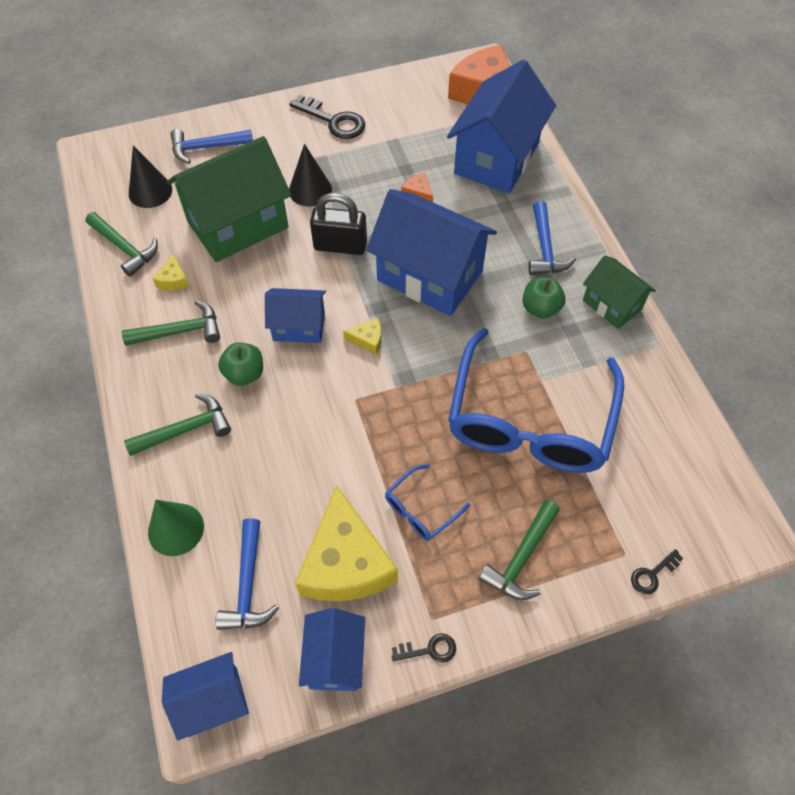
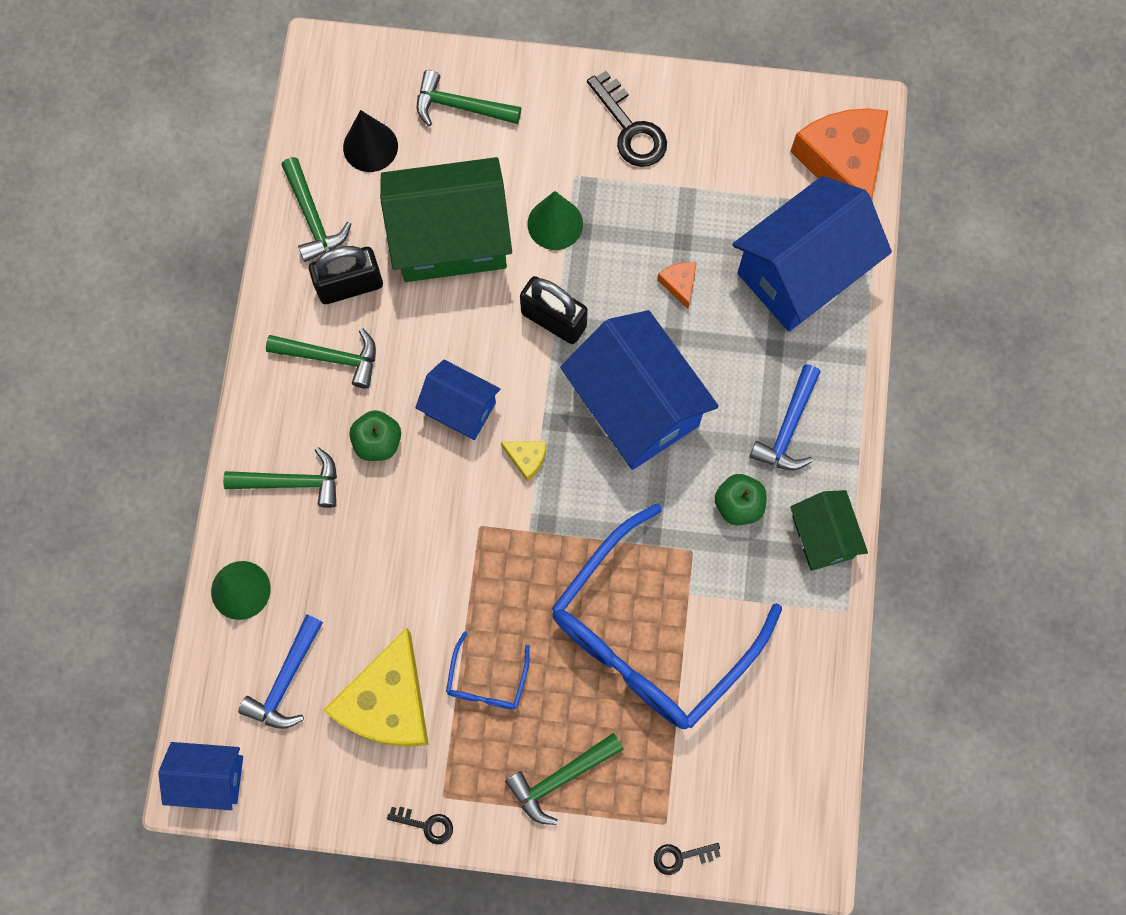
camera: 25 degrees right, 15 degrees up
(173, 280) = (350, 286): yellow cheese -> black padlock
(206, 148) = (460, 106): blue hammer -> green hammer
(310, 190) = (555, 224): black cone -> green cone
(335, 658) = (335, 791): blue house -> none
(420, 509) = (487, 681): blue glasses -> blue glasses turned 60 degrees counterclockwise

